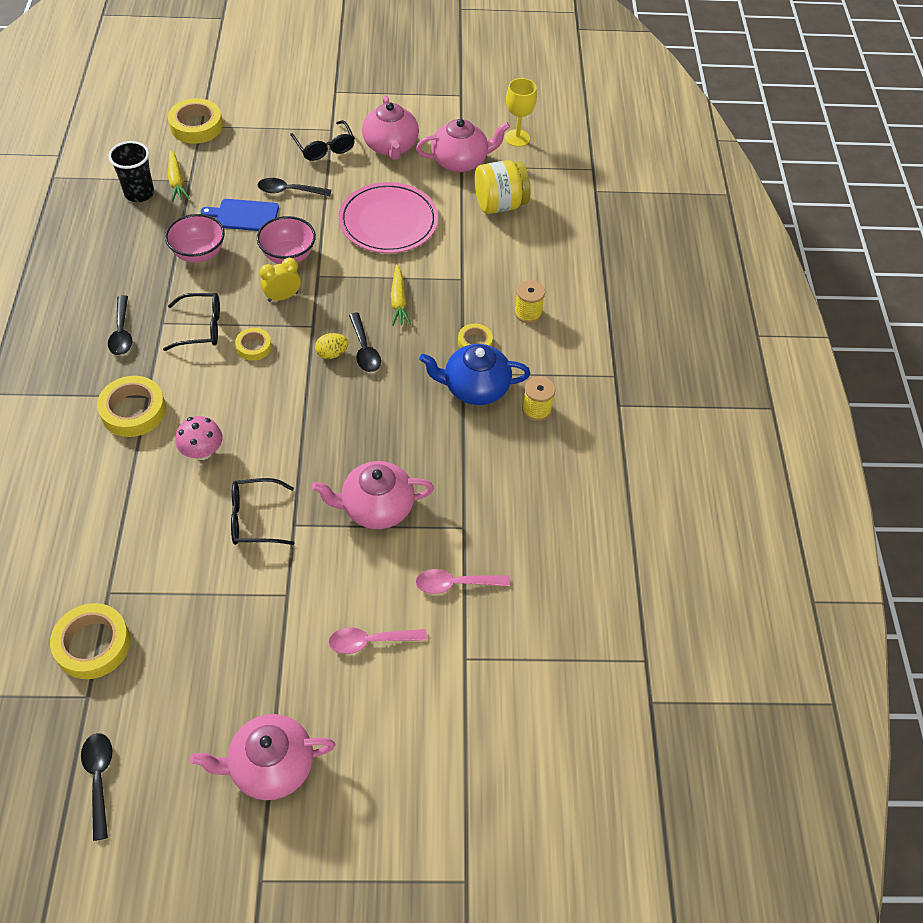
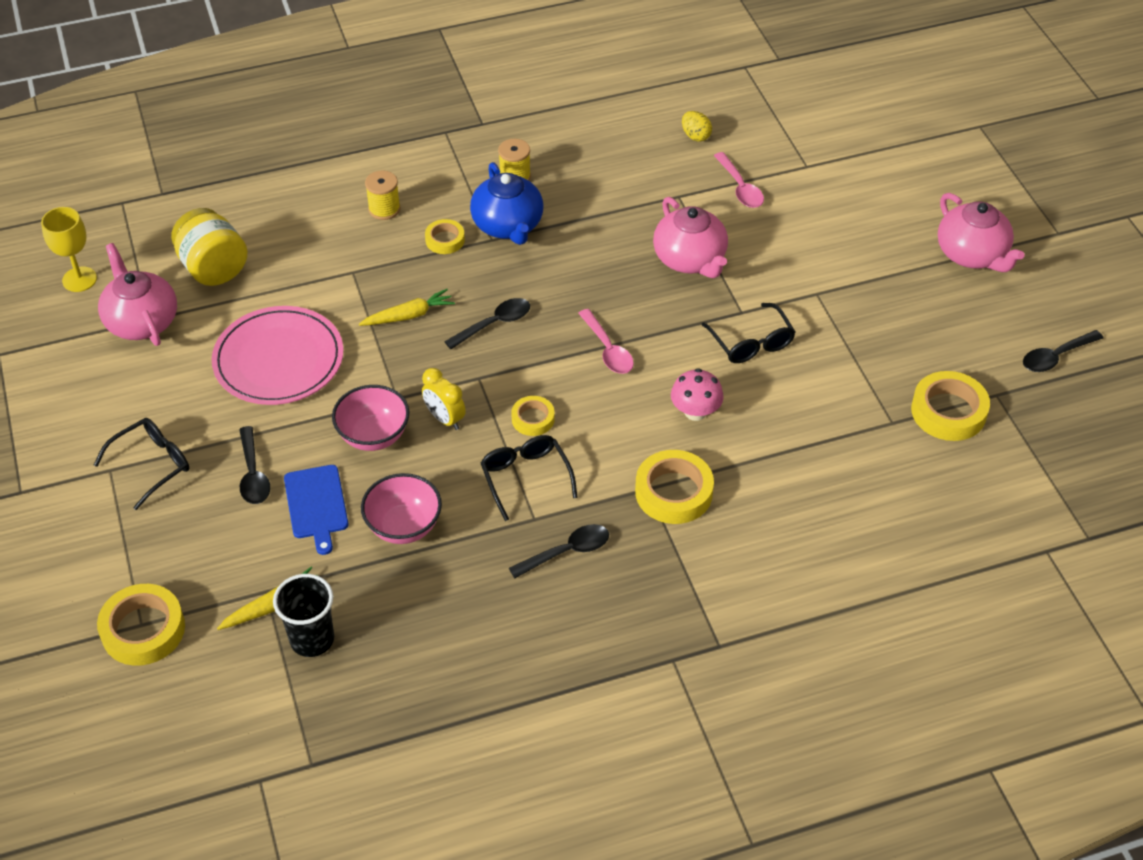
camera: 105 degrees left, 5 degrees down
(332, 354) = (512, 349): yellow egg -> yellow egg (695, 136)
(370, 641) = (827, 226): pink spoon -> pink spoon (608, 349)
(390, 146) = (130, 397): pink teapot -> none

